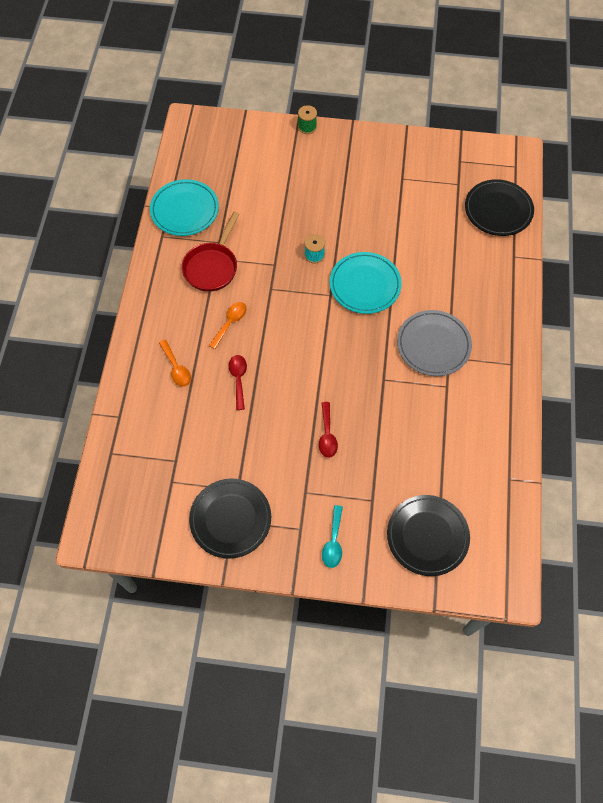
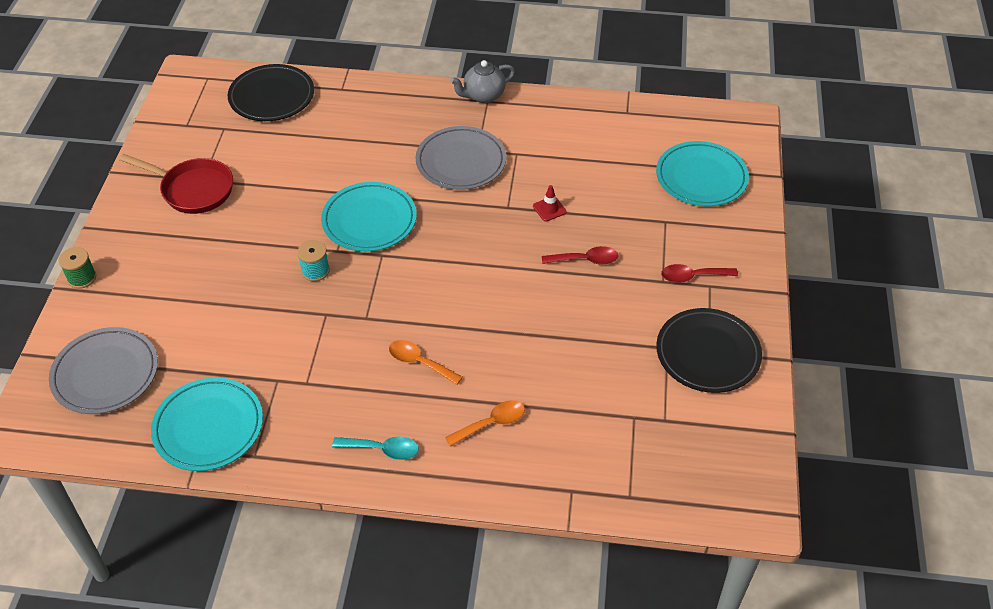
camera: 90 degrees left, 15 degrees down
(212, 267) = (321, 387): red pan -> red pan (193, 190)
(228, 152) = (105, 374): none -> grey plate
(238, 379) = (508, 350): red spoon -> red spoon (692, 276)
(333, 542) = (721, 256): turquoise spoon -> turquoise spoon (383, 450)
(382, 410) = (549, 209): none -> red traffic cone
(427, 536) = (701, 178): black plate -> turquoise plate
(518, 361) = (483, 96): none -> grey teapot

